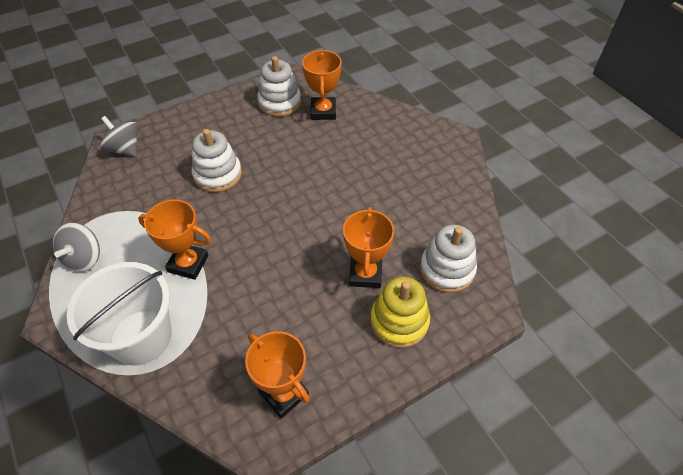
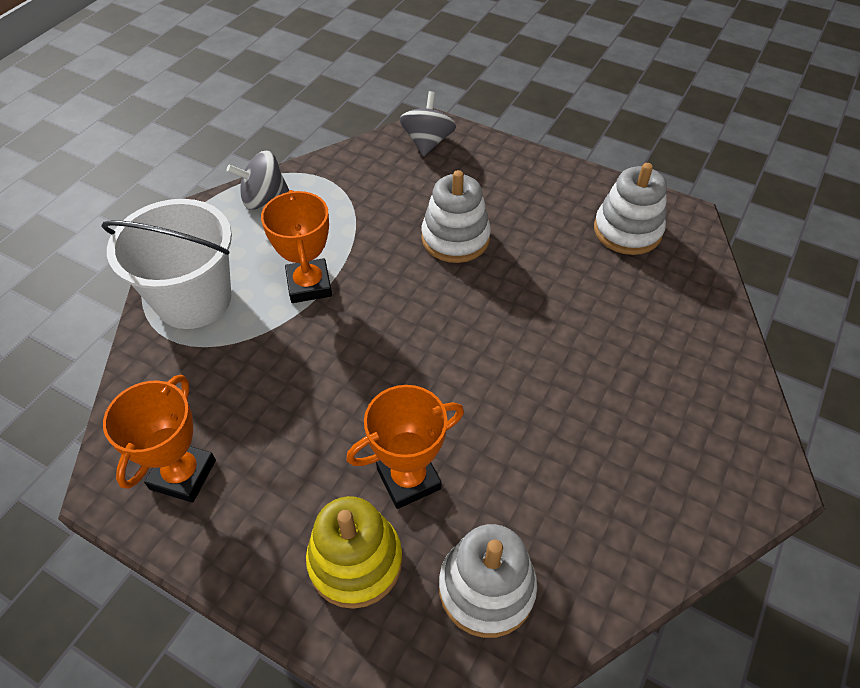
camera: 60 degrees right, 0 degrees up
(323, 111) = (657, 284): orange trophy -> none

